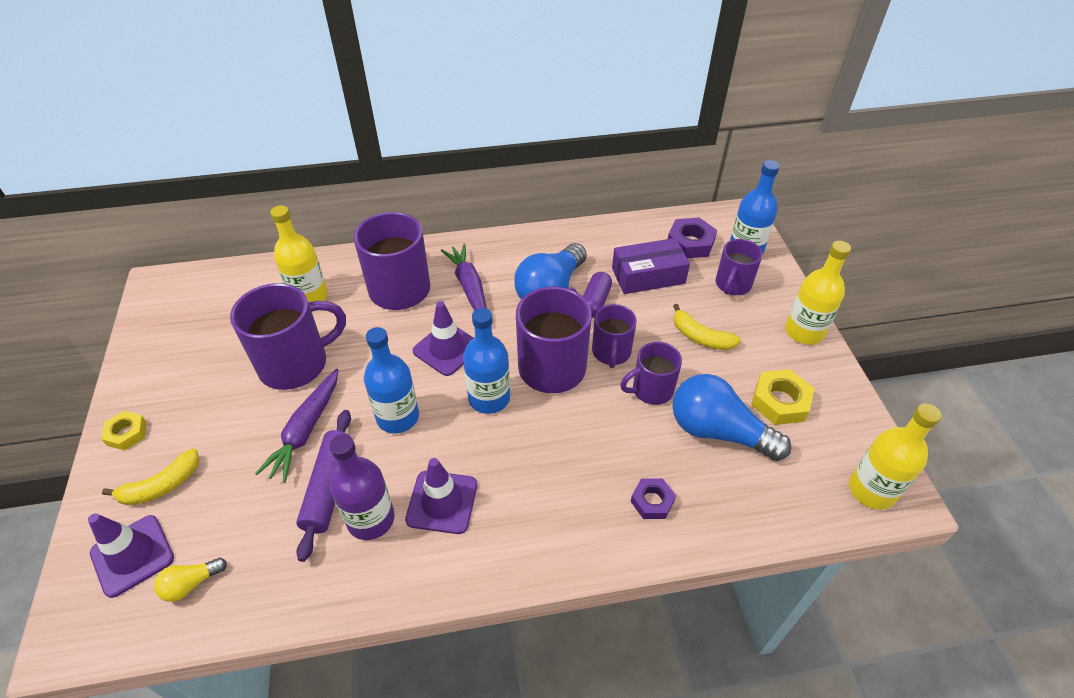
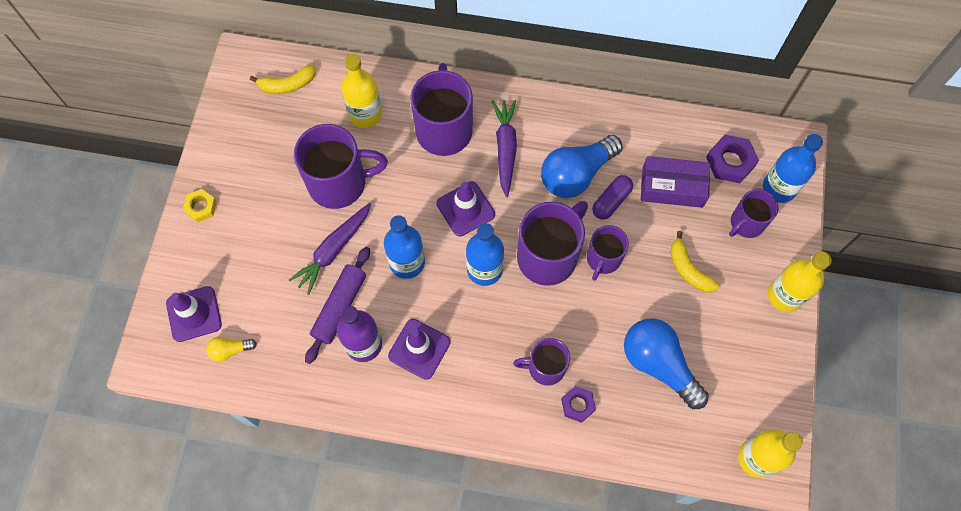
camera: 20 degrees right, 20 degrees up
(162, 485) = (220, 263): yellow banana -> yellow banana (287, 85)
(651, 390) = (621, 307): purple mug -> purple mug (545, 367)
(780, 401) = (725, 356): yellow nut -> none

